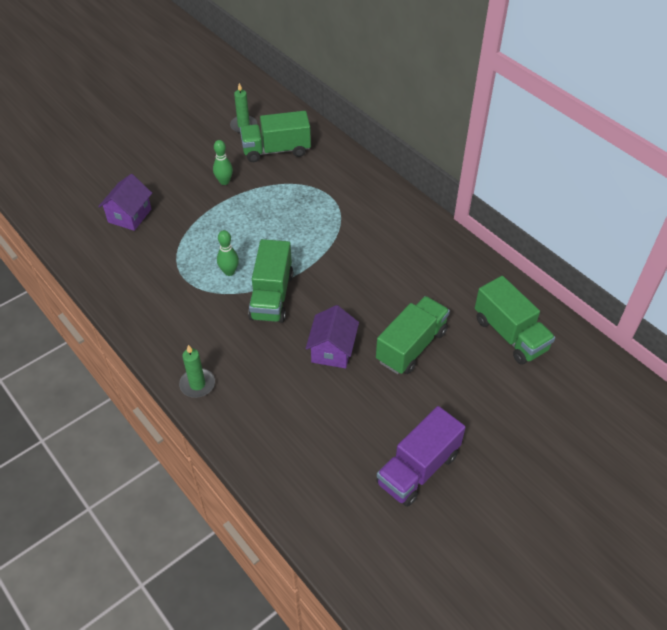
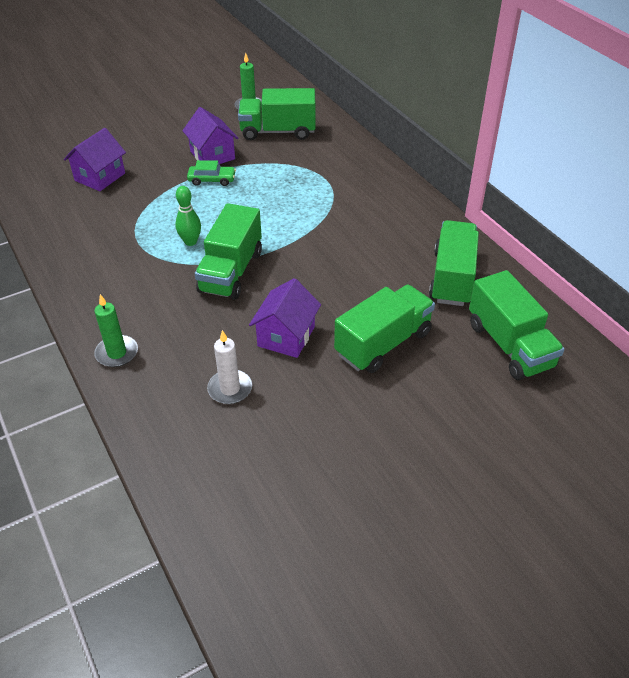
camera: 10 degrees right, 5 degrees down
(224, 181) = (212, 155): green bowling pin -> purple house
(231, 207) = (212, 180): none -> green car
(299, 403) = (230, 389): none -> white candle
(418, 469) = (358, 485): purple truck -> none
(454, 279) = (452, 278): none -> green truck

